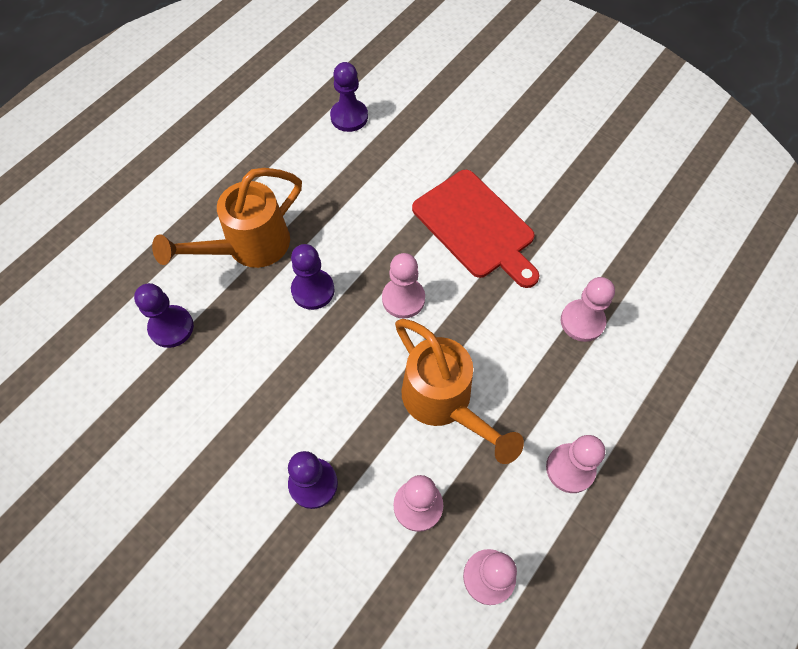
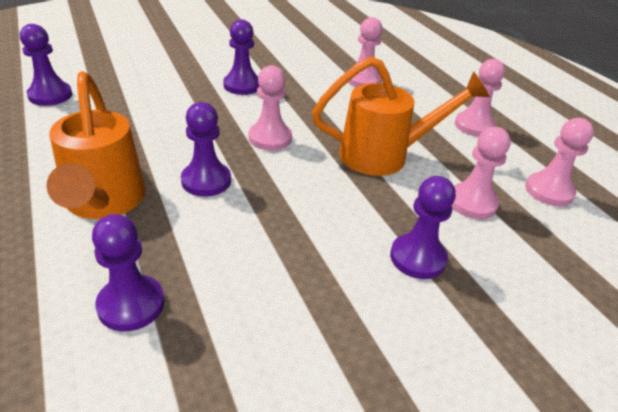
camera: 65 degrees left, 25 degrees down
(476, 227) = (242, 85): red cutting board -> purple pawn

